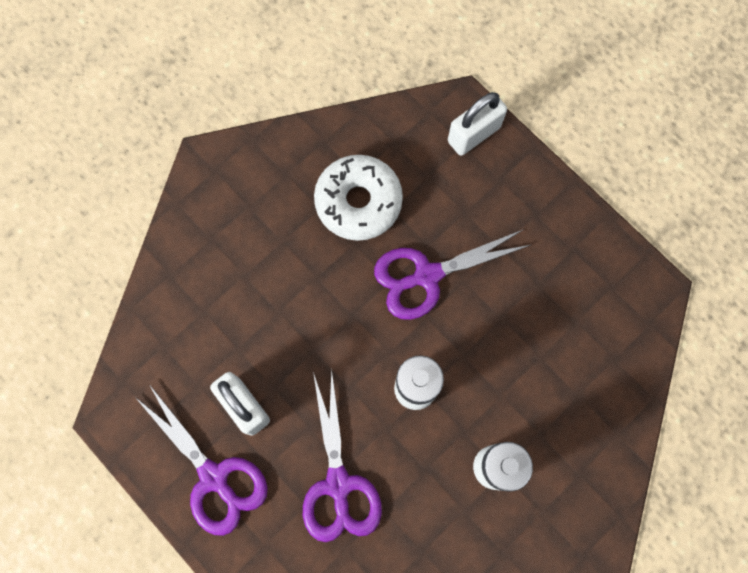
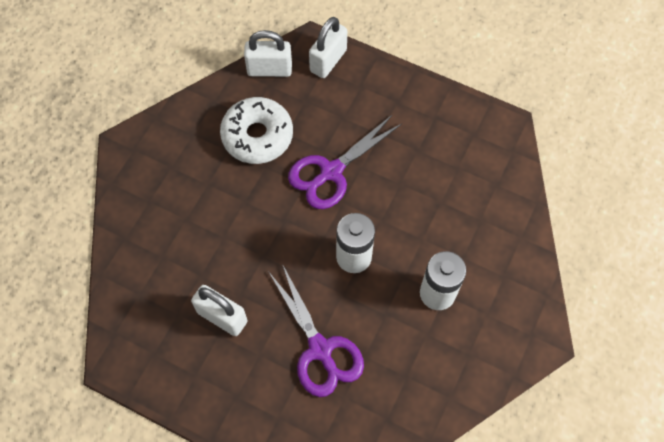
camera: 20 degrees left, 10 degrees down
(214, 477) = (217, 380): purple scissors -> none
(401, 123) = (269, 69): none -> white padlock

